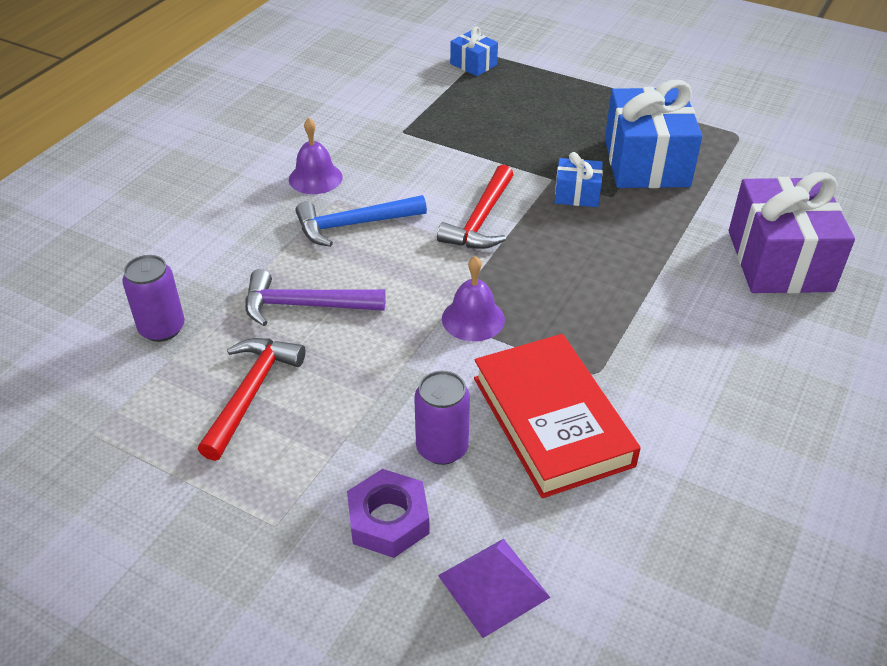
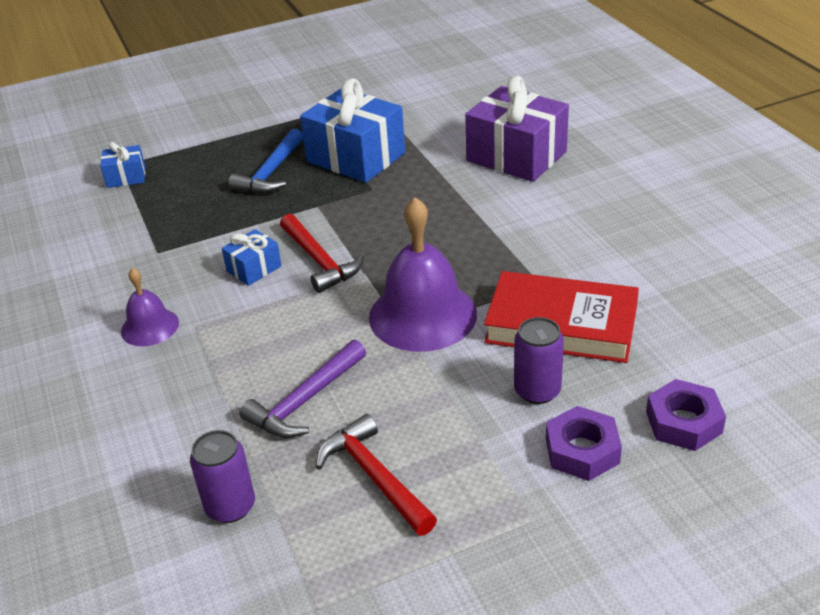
camera: 50 degrees left, 5 degrees down
(353, 225) = (239, 331): blue hammer -> blue hammer (271, 173)
(473, 319) = (422, 315): purple bell -> purple bell, size x1.86
(493, 586) = (683, 422): purple pyramid -> purple nut
(577, 194) = (349, 203): blue gift -> blue gift (254, 269)

